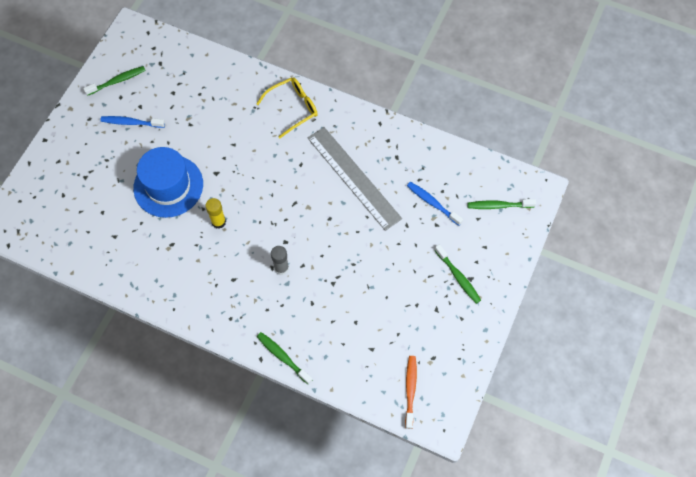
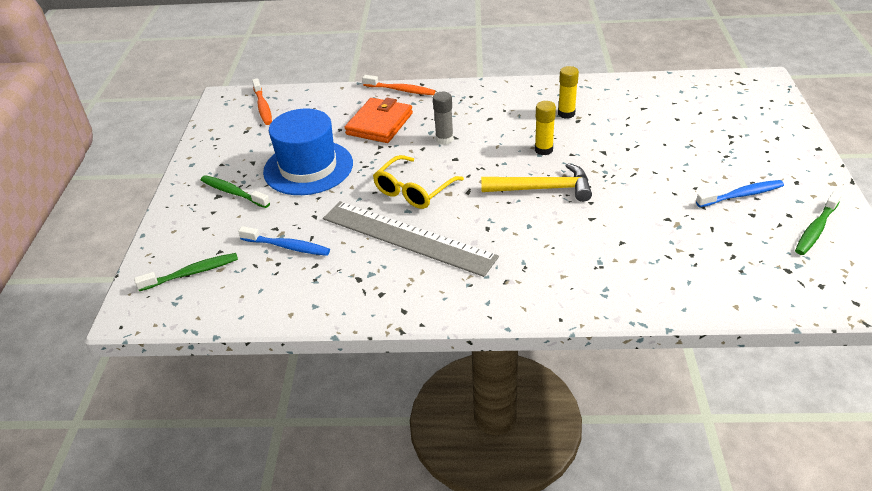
camera: 160 degrees right, 25 degrees down
(168, 186) = (630, 158): blue hat -> blue hat (308, 167)
(174, 256) = (566, 113): none -> yellow glue stick
(245, 183) = (542, 189): none -> yellow hammer
(282, 357) = (401, 90): green toothbrush -> orange toothbrush
(293, 108) = (545, 284): yellow glasses -> yellow glasses (413, 191)
(321, 313) = (379, 124): none -> orange wallet

